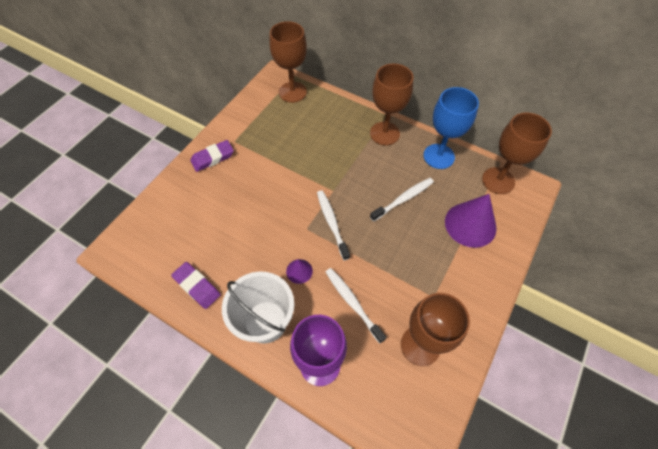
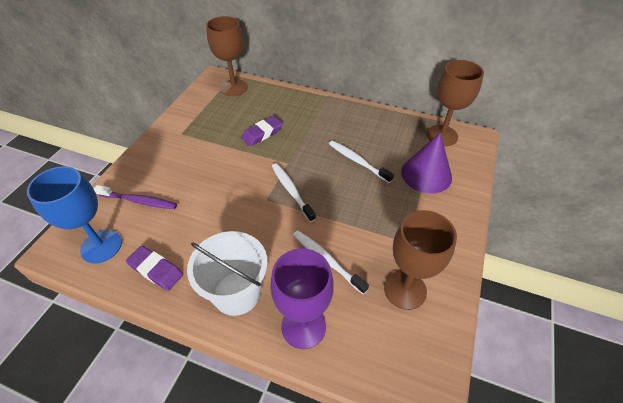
camera: 10 degrees left, 10 degrees down
(188, 212) = (139, 201): none -> purple toothbrush
(213, 158) = (161, 150): purple eraser -> purple eraser (262, 133)
(299, 271) = (265, 239): purple cone -> none
(384, 133) = (328, 110): brown goblet -> none
(403, 199) = (357, 161): white toothbrush -> white toothbrush turned 90 degrees counterclockwise
(438, 156) = (382, 123): blue goblet -> blue goblet (101, 246)

